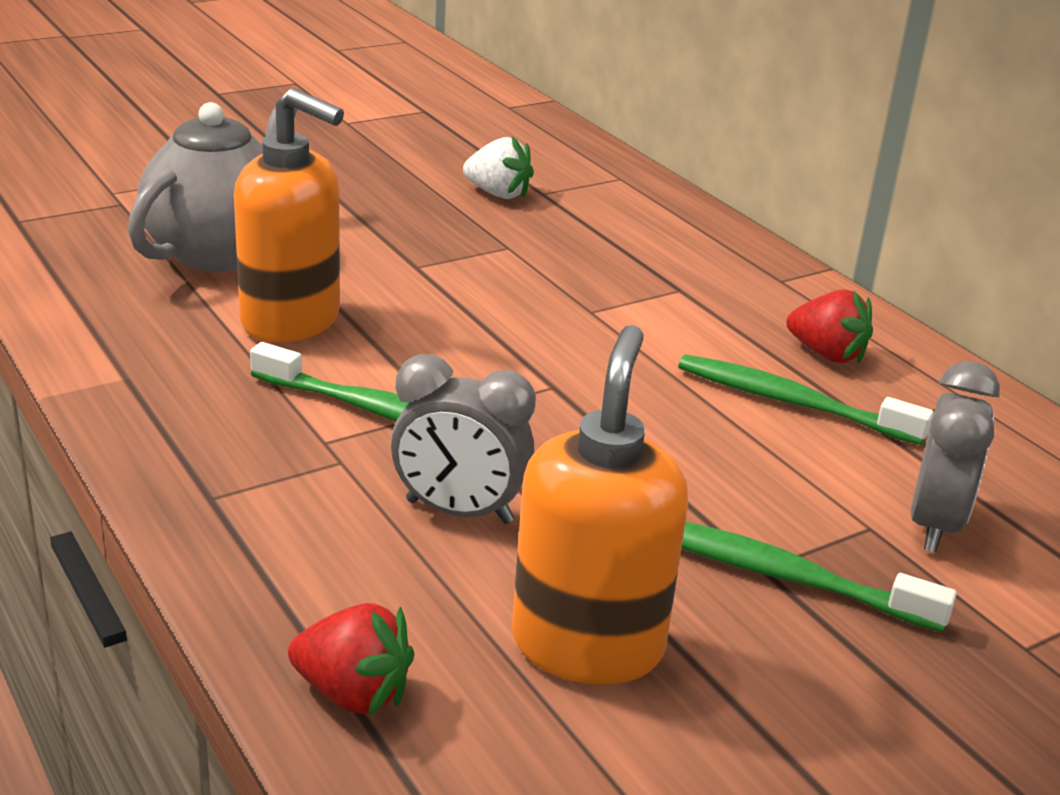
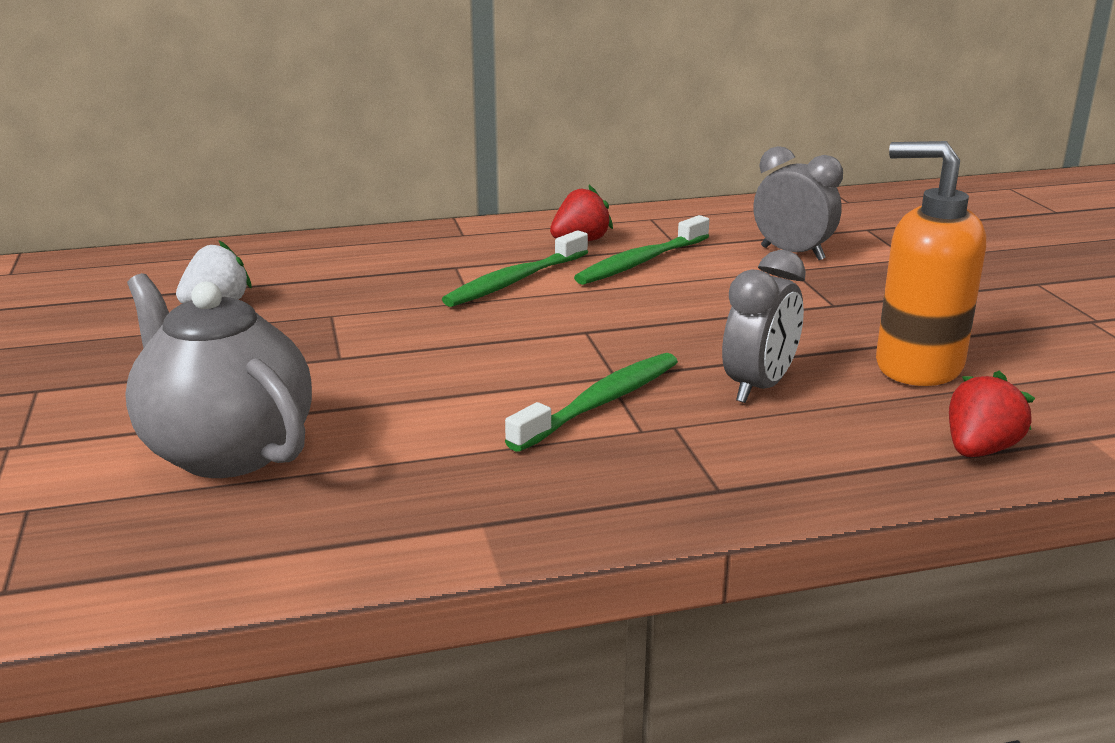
camera: 70 degrees left, 5 degrees down
(292, 321) = (414, 425): orange soap dispenser -> none
(785, 577) = (845, 300): green toothbrush -> green toothbrush (516, 281)

